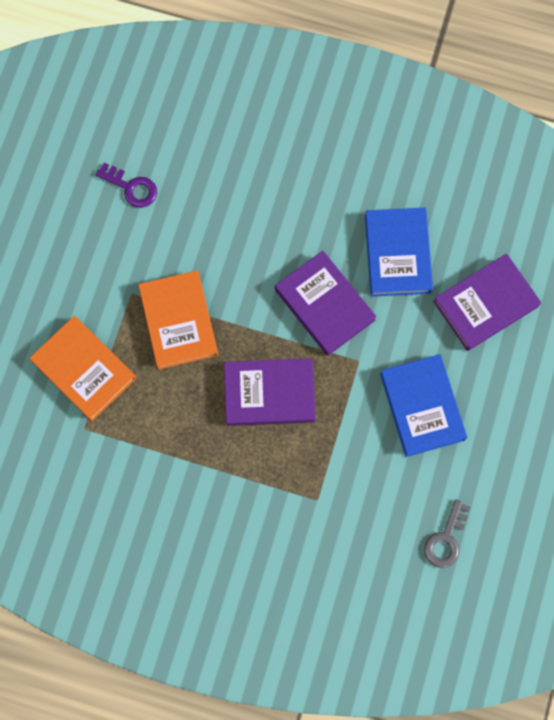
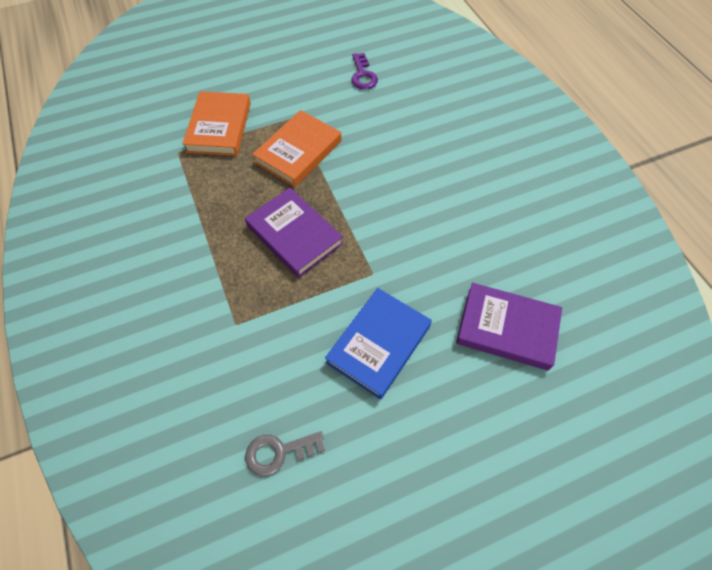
camera: 50 degrees right, 15 degrees down
(324, 305) = (393, 222): purple book -> none
(397, 254) = (478, 240): blue book -> none

